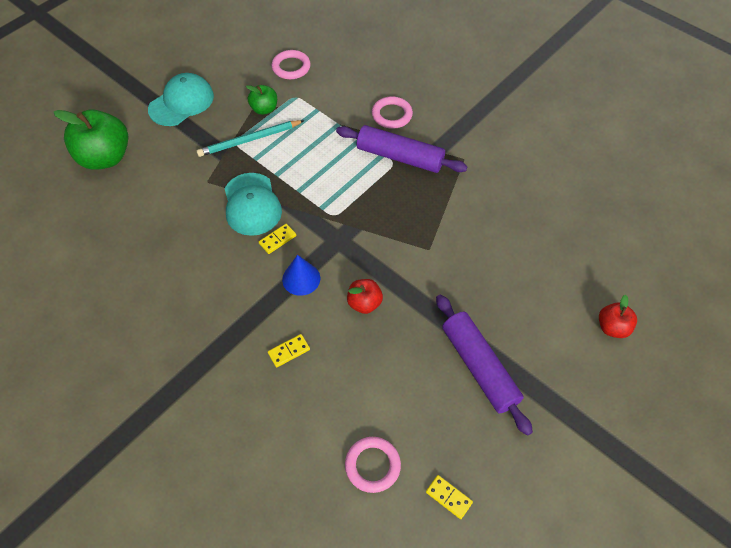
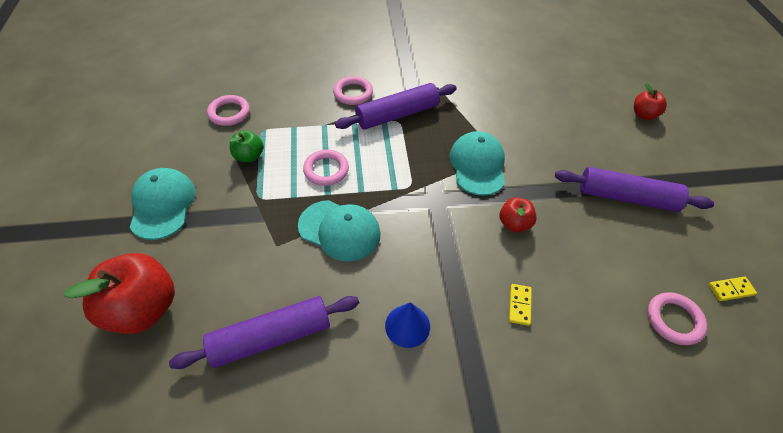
camera: 50 degrees left, 5 degrees down
(105, 157) = (143, 308): green apple -> red apple
(140, 231) = (271, 337): none -> purple rolling pin
(249, 140) = (269, 187): turquoise pencil -> none
(277, 239) = (396, 237): yellow domino -> none
(297, 158) = (326, 170): none -> pink ring
(301, 279) = (452, 248): blue cone -> blue cone (407, 326)
(402, 242) = (477, 165): none -> turquoise cap

